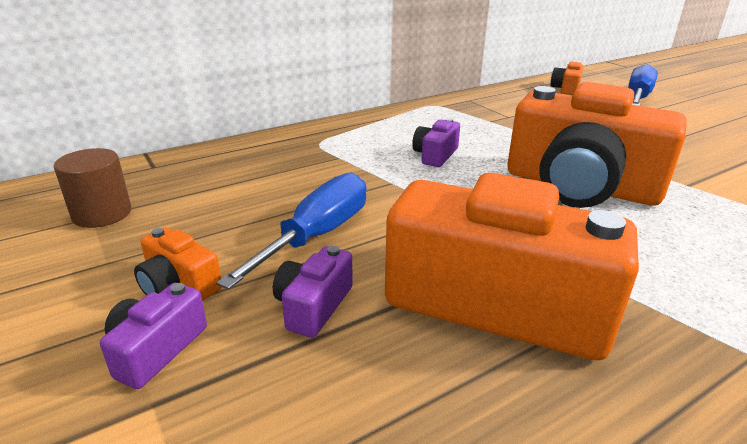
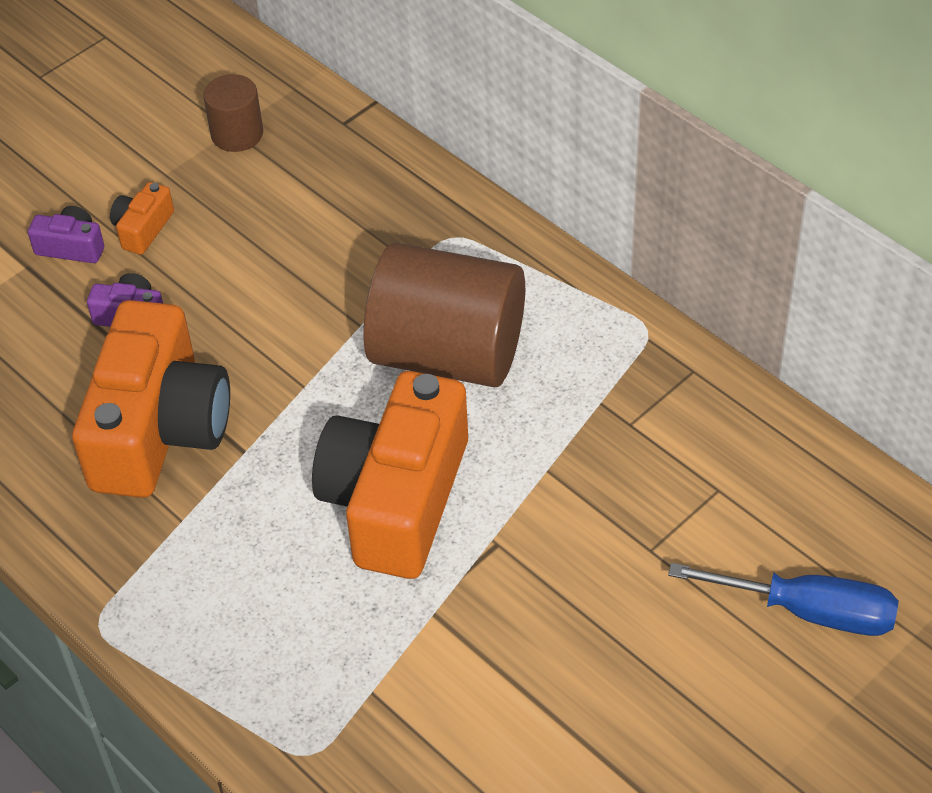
camera: 80 degrees right, 20 degrees up
(317, 235) = (233, 291): blue screwdriver -> none
(435, 155) = (448, 354): purple camera -> brown cylinder
(566, 89) = (817, 505): orange camera -> none

